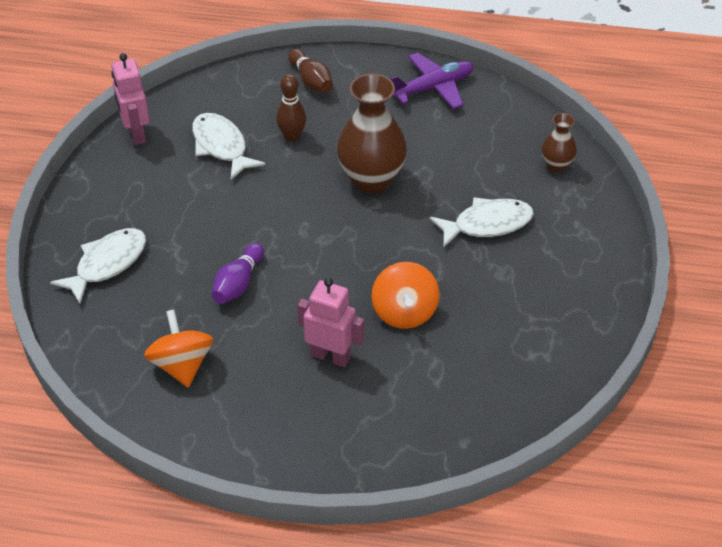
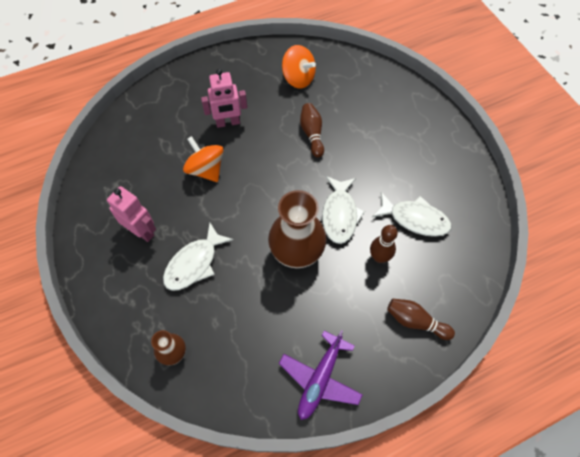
camera: 145 degrees right, 15 degrees up
(107, 264) = (391, 105): white fish -> white fish (340, 214)
(136, 134) = (475, 195): pink robot -> pink robot (142, 231)
(238, 283) = (312, 134): purple bowling pin -> brown bowling pin

